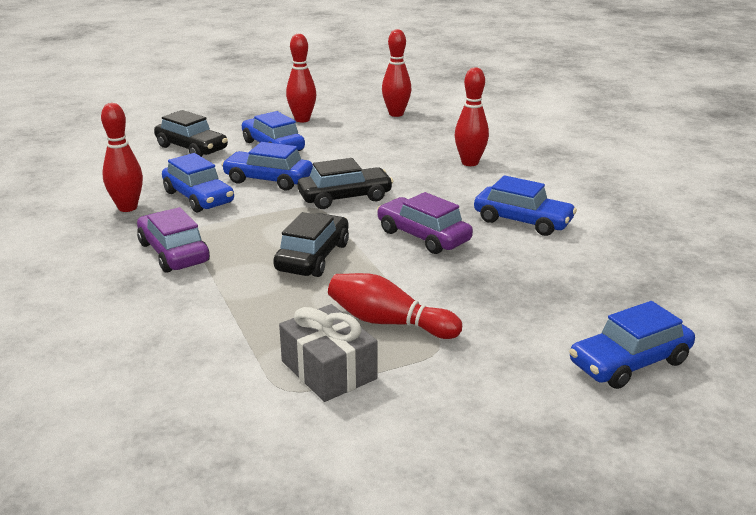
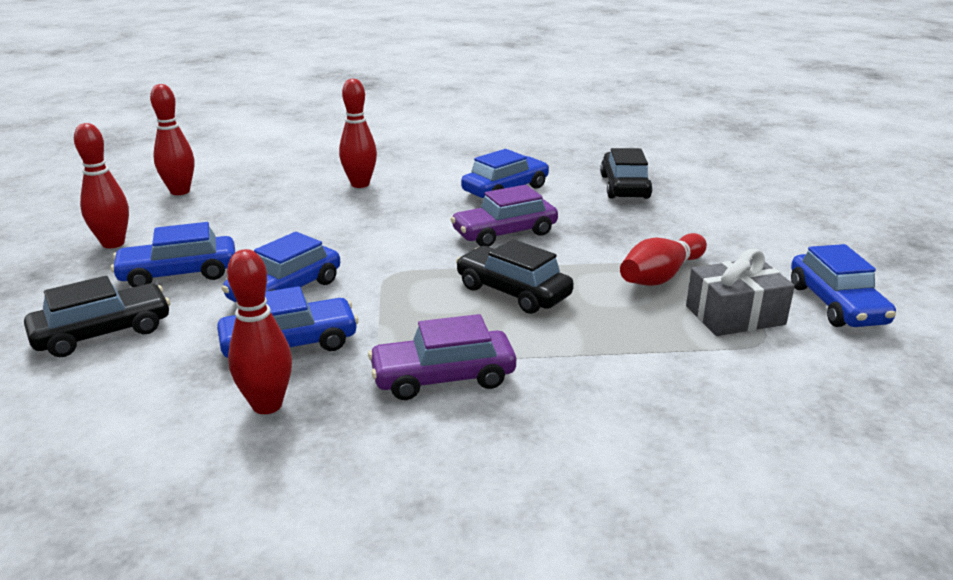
camera: 70 degrees left, 0 degrees up
(345, 197) = (382, 254): black car -> black car (624, 187)
(629, 362) = (744, 204): blue car -> blue car (836, 304)

